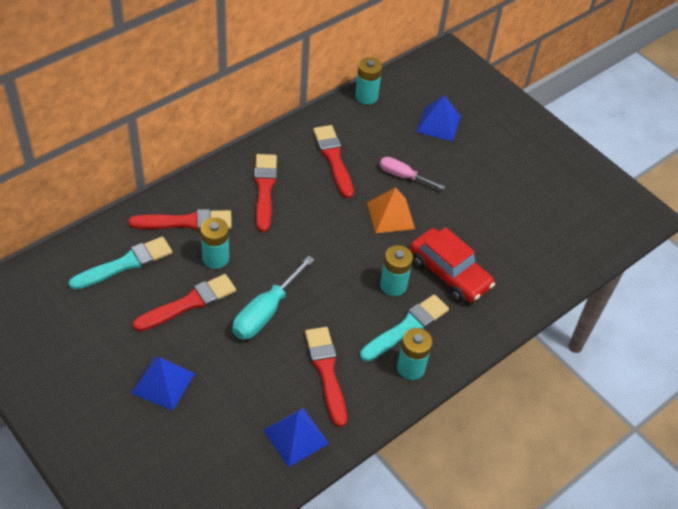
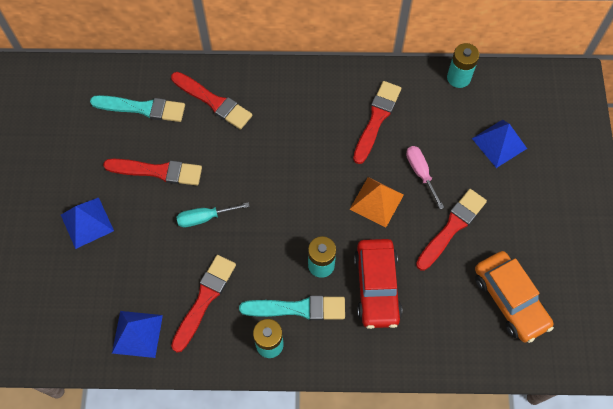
camera: 45 degrees right, 15 degrees up
(215, 258) = (208, 147): turquoise battery -> none
(264, 189) = (297, 111): red brush -> red brush (452, 227)
(265, 312) = (204, 218): turquoise screwdriver -> turquoise screwdriver, size x0.65
(547, 221) = (510, 300): none -> orange car

